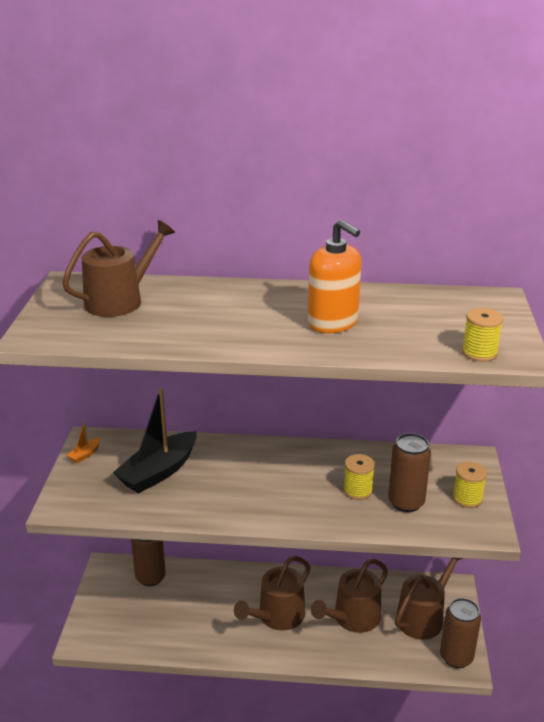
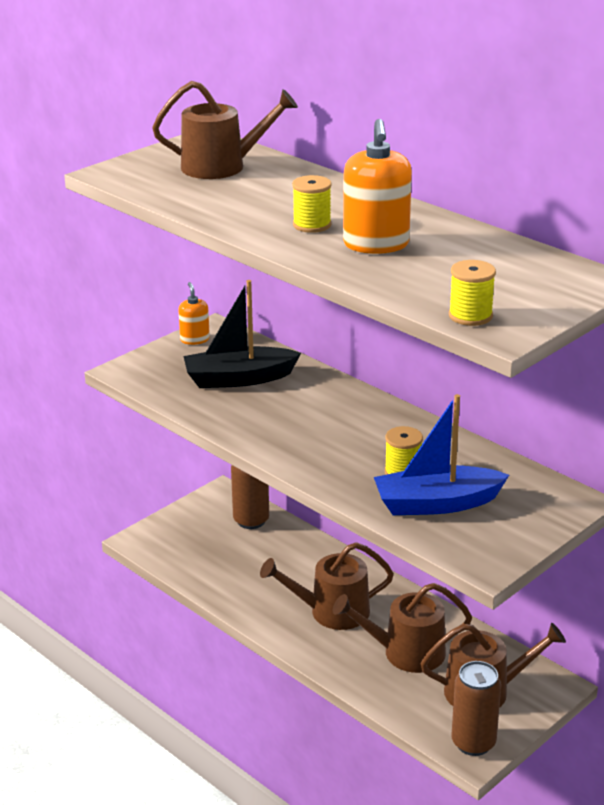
camera: 40 degrees right, 0 degrees up
(85, 454) = (195, 339): orange boat -> orange soap dispenser
(406, 502) = (436, 503): brown can -> blue boat
(467, 498) = (509, 529): yellow spool -> yellow spool (312, 225)

